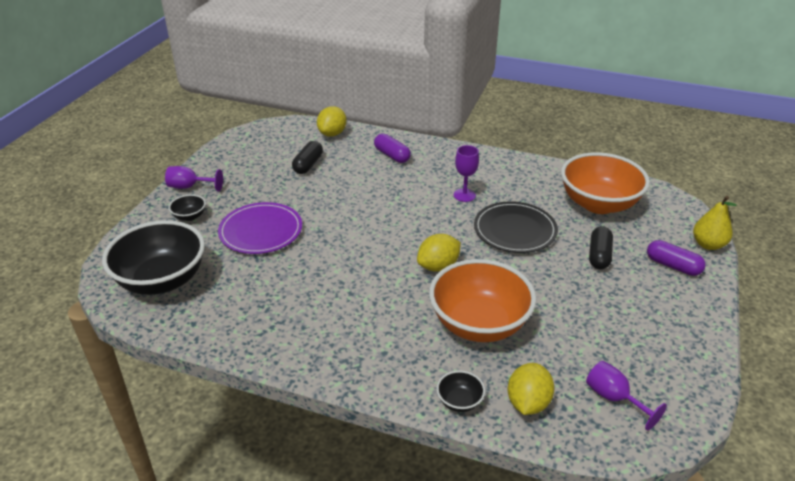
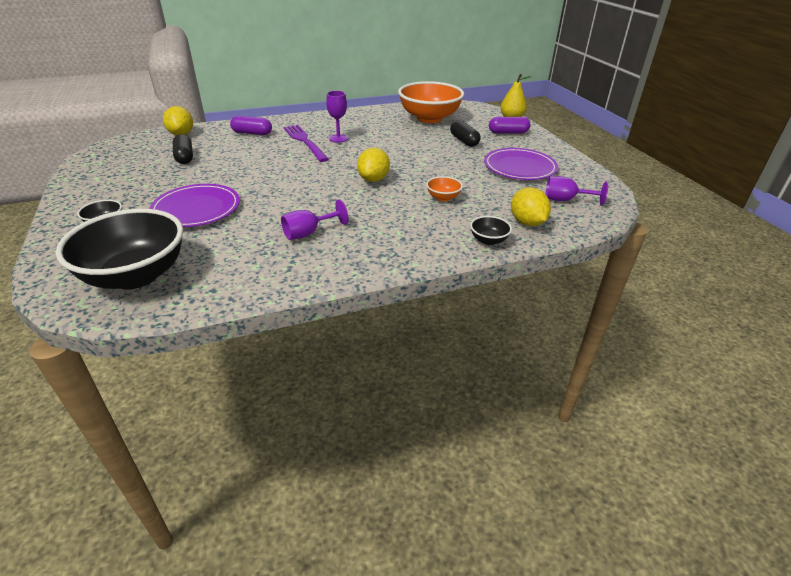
camera: 40 degrees left, 0 degrees up
(189, 187) = (76, 205): purple goblet -> purple goblet (308, 233)
(427, 186) = (305, 142): none -> purple fork
(479, 324) = (443, 198): orange bowl -> orange bowl, size x0.42
(515, 230) = (397, 145): black plate -> none
(619, 325) = (519, 167): none -> purple plate

